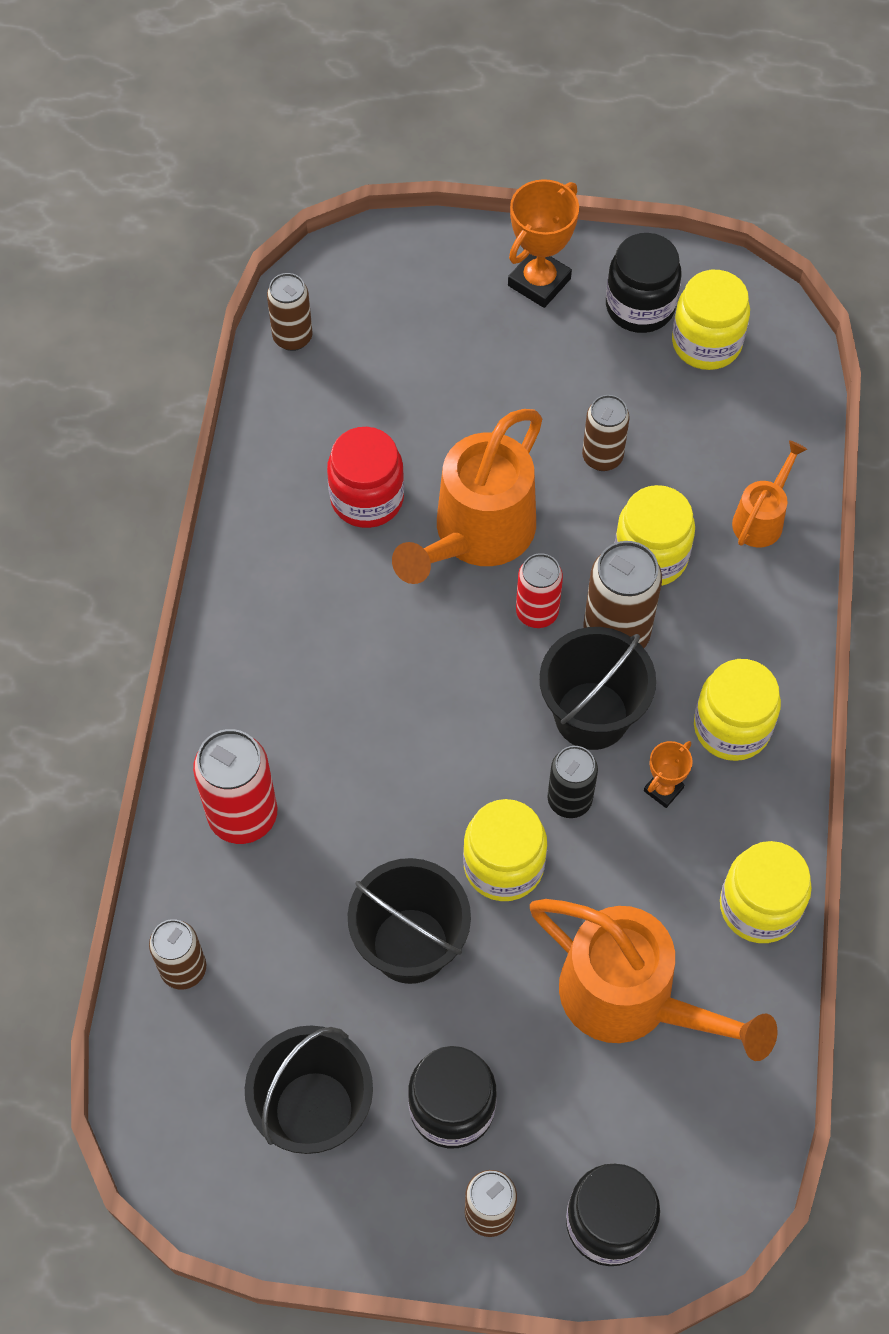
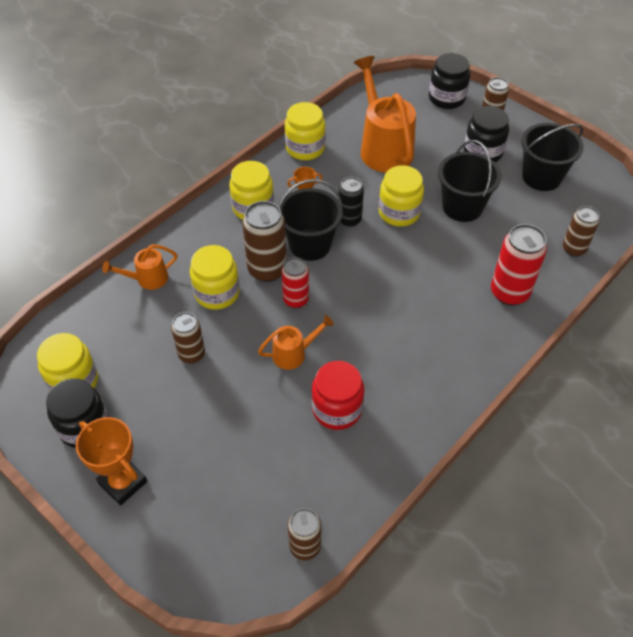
camera: 145 degrees left, 10 degrees down
(476, 535) = (294, 354): orange watering can -> orange watering can, size x0.51
(539, 282) = (123, 482): orange trophy -> orange trophy turned 60 degrees clockwise

